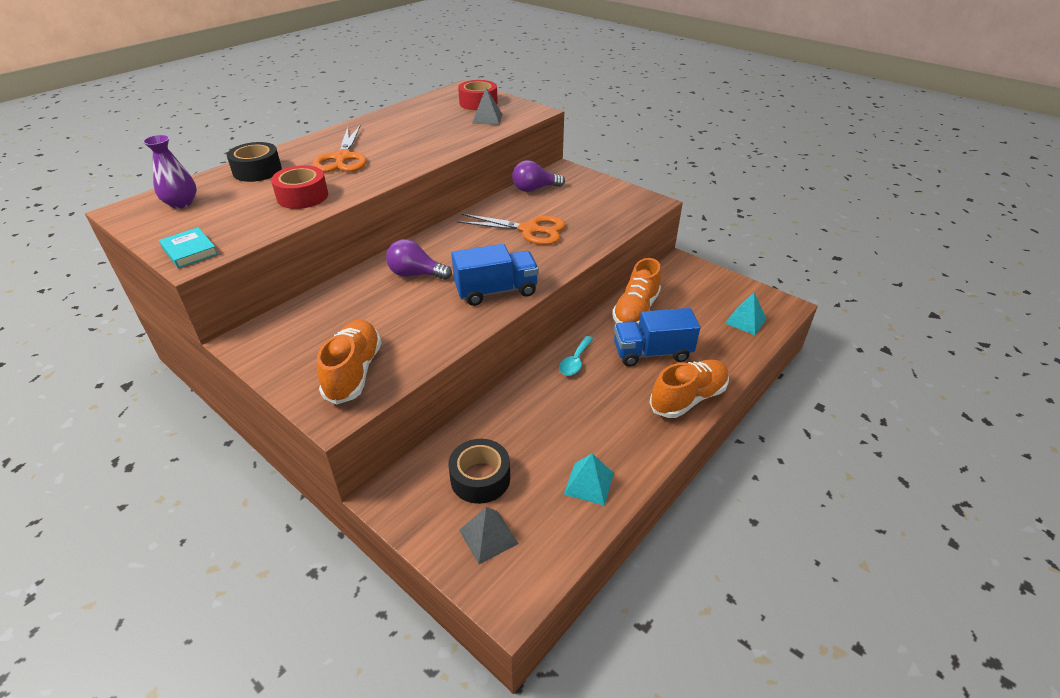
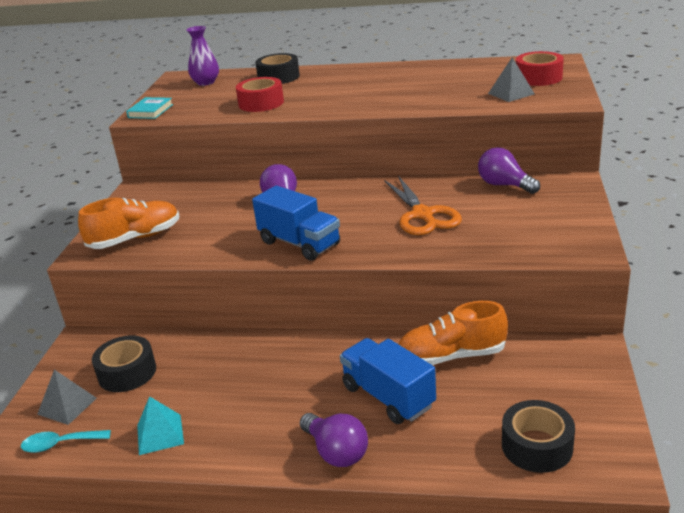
camera: 60 degrees right, 10 degrees down
(342, 158) = (339, 87): orange scissors -> none
(575, 361) = (322, 354): turquoise spoon -> turquoise spoon (60, 444)
(688, 398) = (336, 452): orange shoe -> purple light bulb
(745, 321) = (537, 446): turquoise pyramid -> black tape

